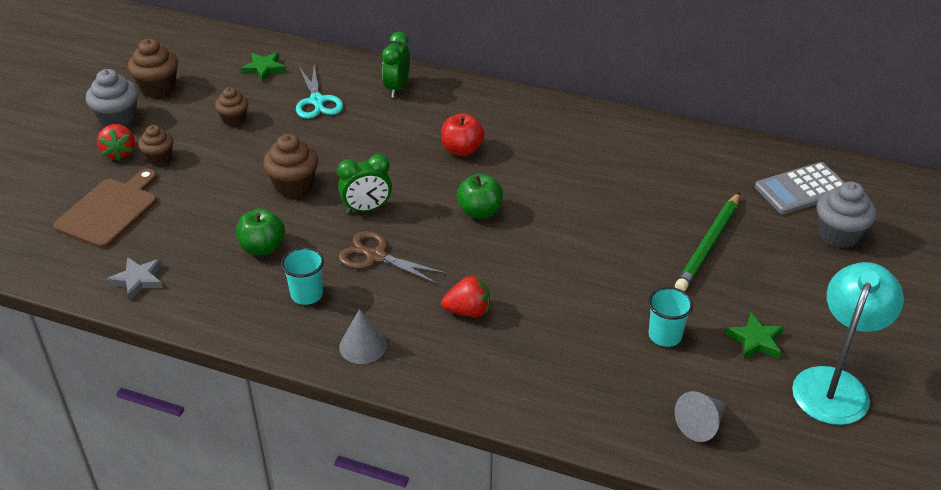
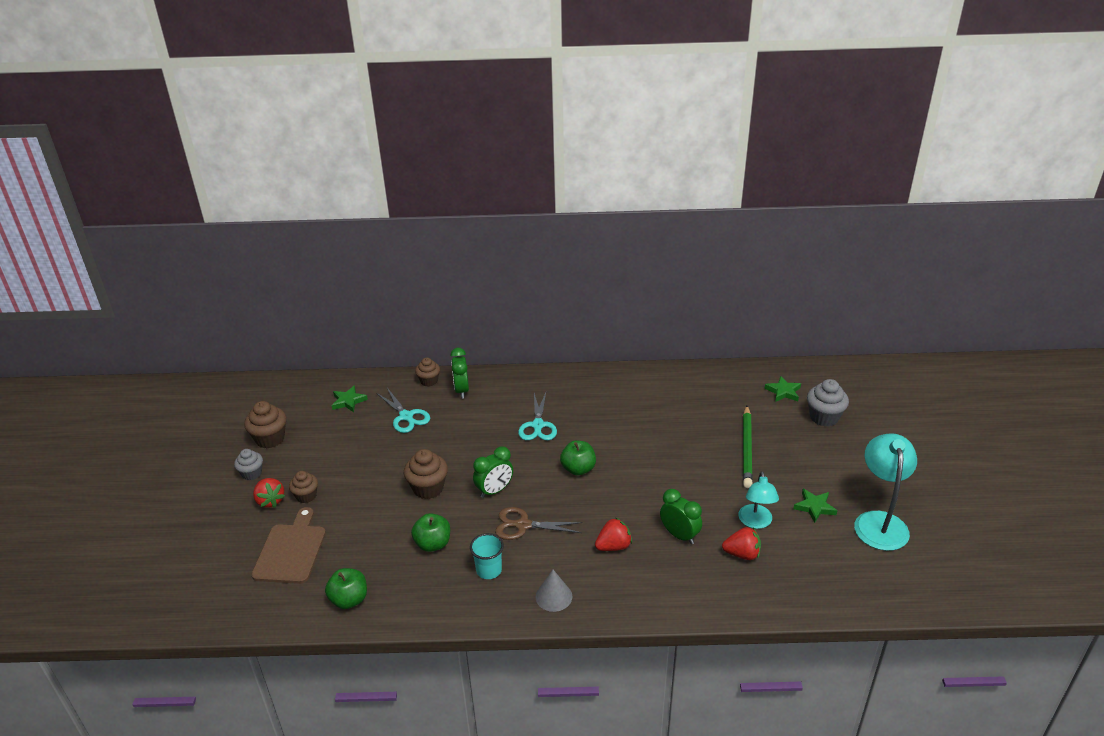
camera: 20 degrees left, 5 degrees down
(118, 119) = (252, 473): grey cupcake -> grey cupcake, size x0.65
(138, 280) = (349, 600): grey star -> green apple
(234, 119) = (349, 448): brown cupcake -> brown cupcake (429, 381)
(462, 150) = (538, 425): red apple -> turquoise scissors
(557, 322) = (679, 535): none -> green clock
(623, 368) = (742, 554): none -> red strawberry
(665, 336) = (756, 522): turquoise cup -> turquoise lamp
(701, 424) = (814, 577): grey cone -> none
(802, 189) = (783, 392): grey calculator -> green star

